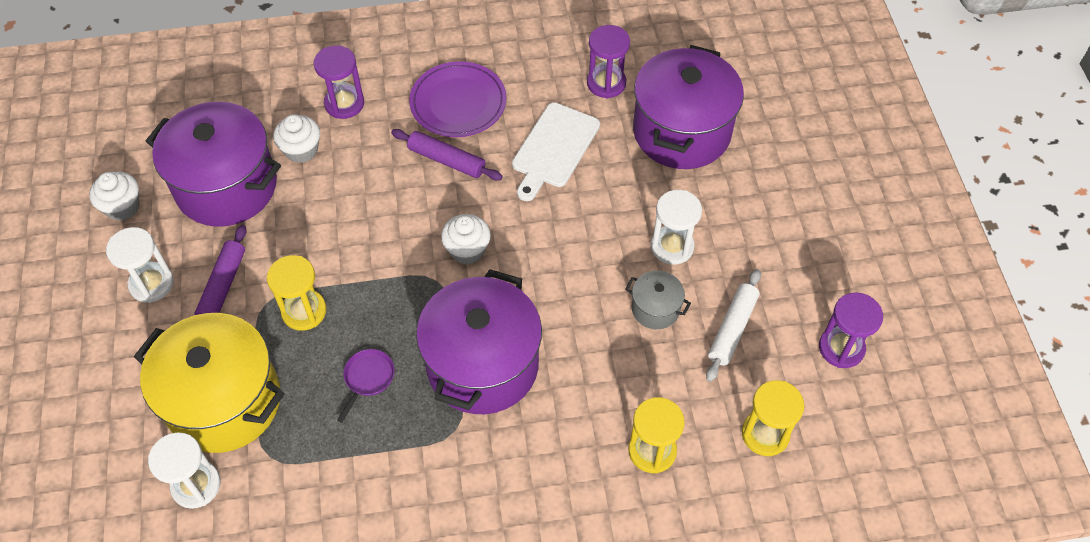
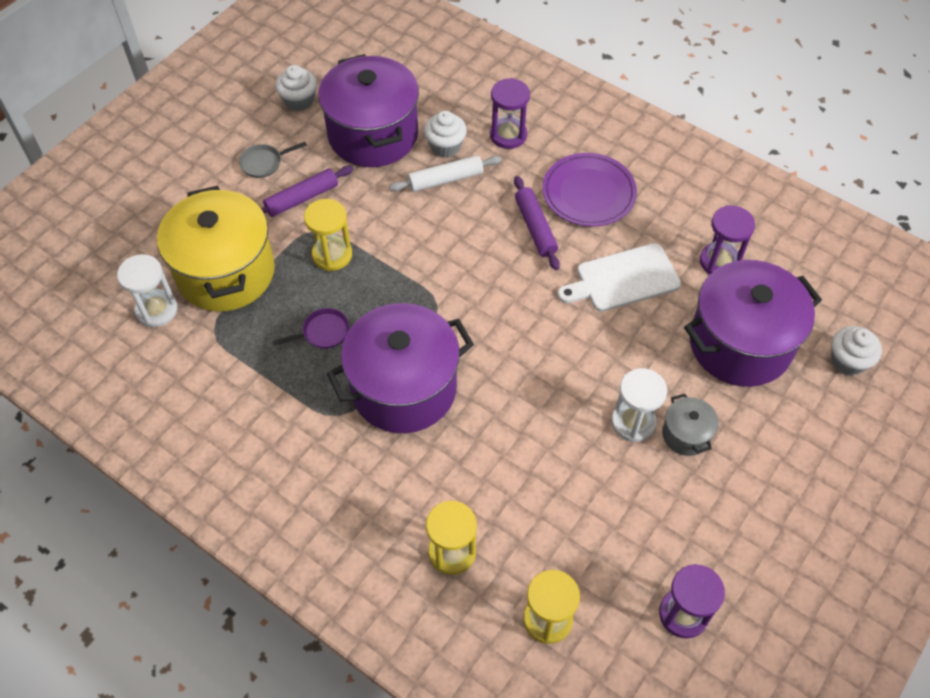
camera: 45 degrees right, 0 degrees up
(151, 284) = (264, 163): white hourglass -> grey pan
(467, 250) = (480, 301): white cupcake -> white cupcake (848, 361)
(655, 309) = (568, 456): grey pot -> grey pot (686, 435)
(732, 329) = (611, 522): white rolling pin -> white rolling pin (445, 179)

